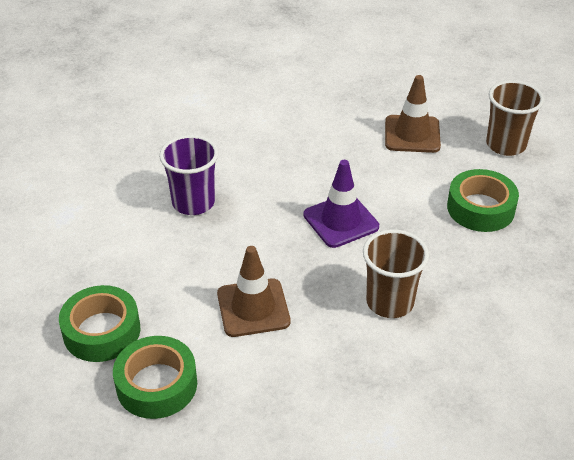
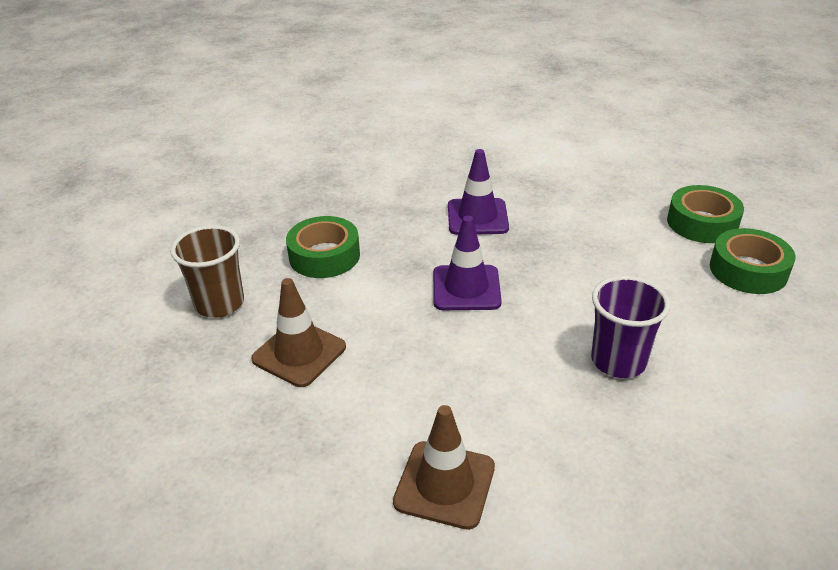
camera: 150 degrees left, 5 degrees down
(253, 308) = (598, 246): brown traffic cone -> brown traffic cone (444, 484)
(390, 302) = (477, 217): brown cup -> purple traffic cone

